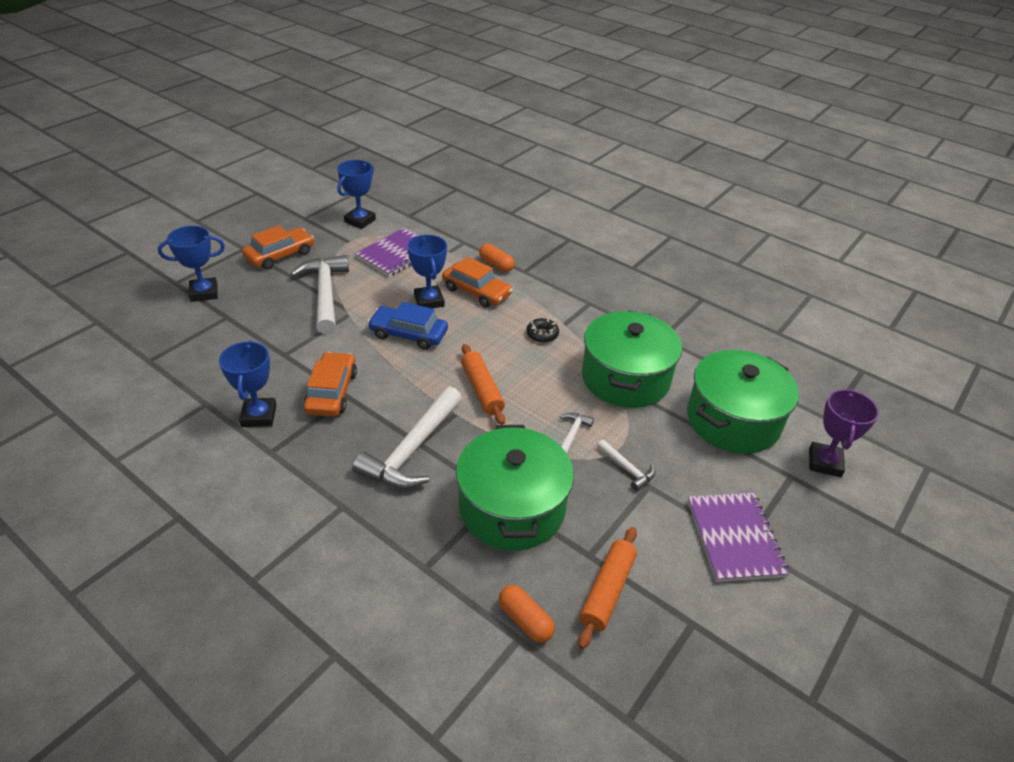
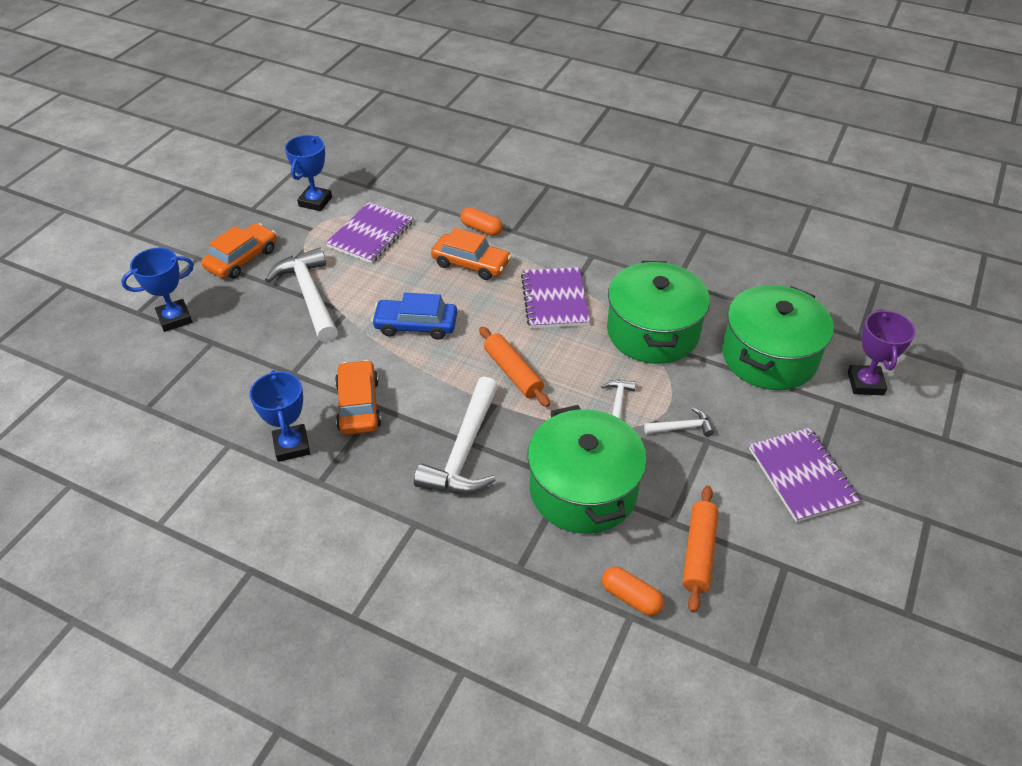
camera: 10 degrees left, 5 degrees up
(429, 301) = (424, 283): blue trophy -> none
(542, 334) = (554, 300): black donut -> purple notebook
(627, 469) = (682, 427): white hammer -> white hammer turned 45 degrees counterclockwise

